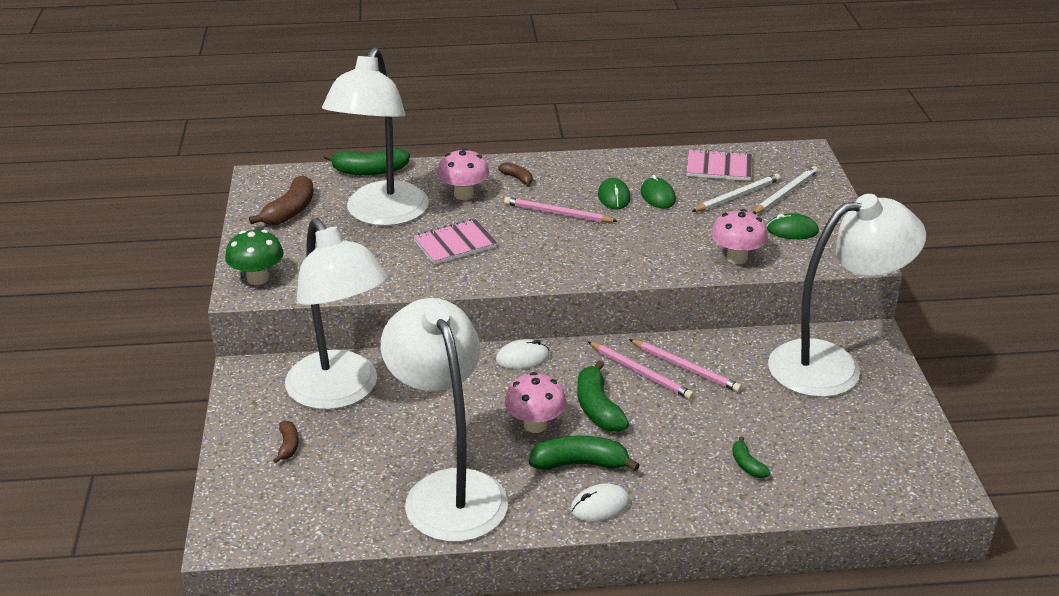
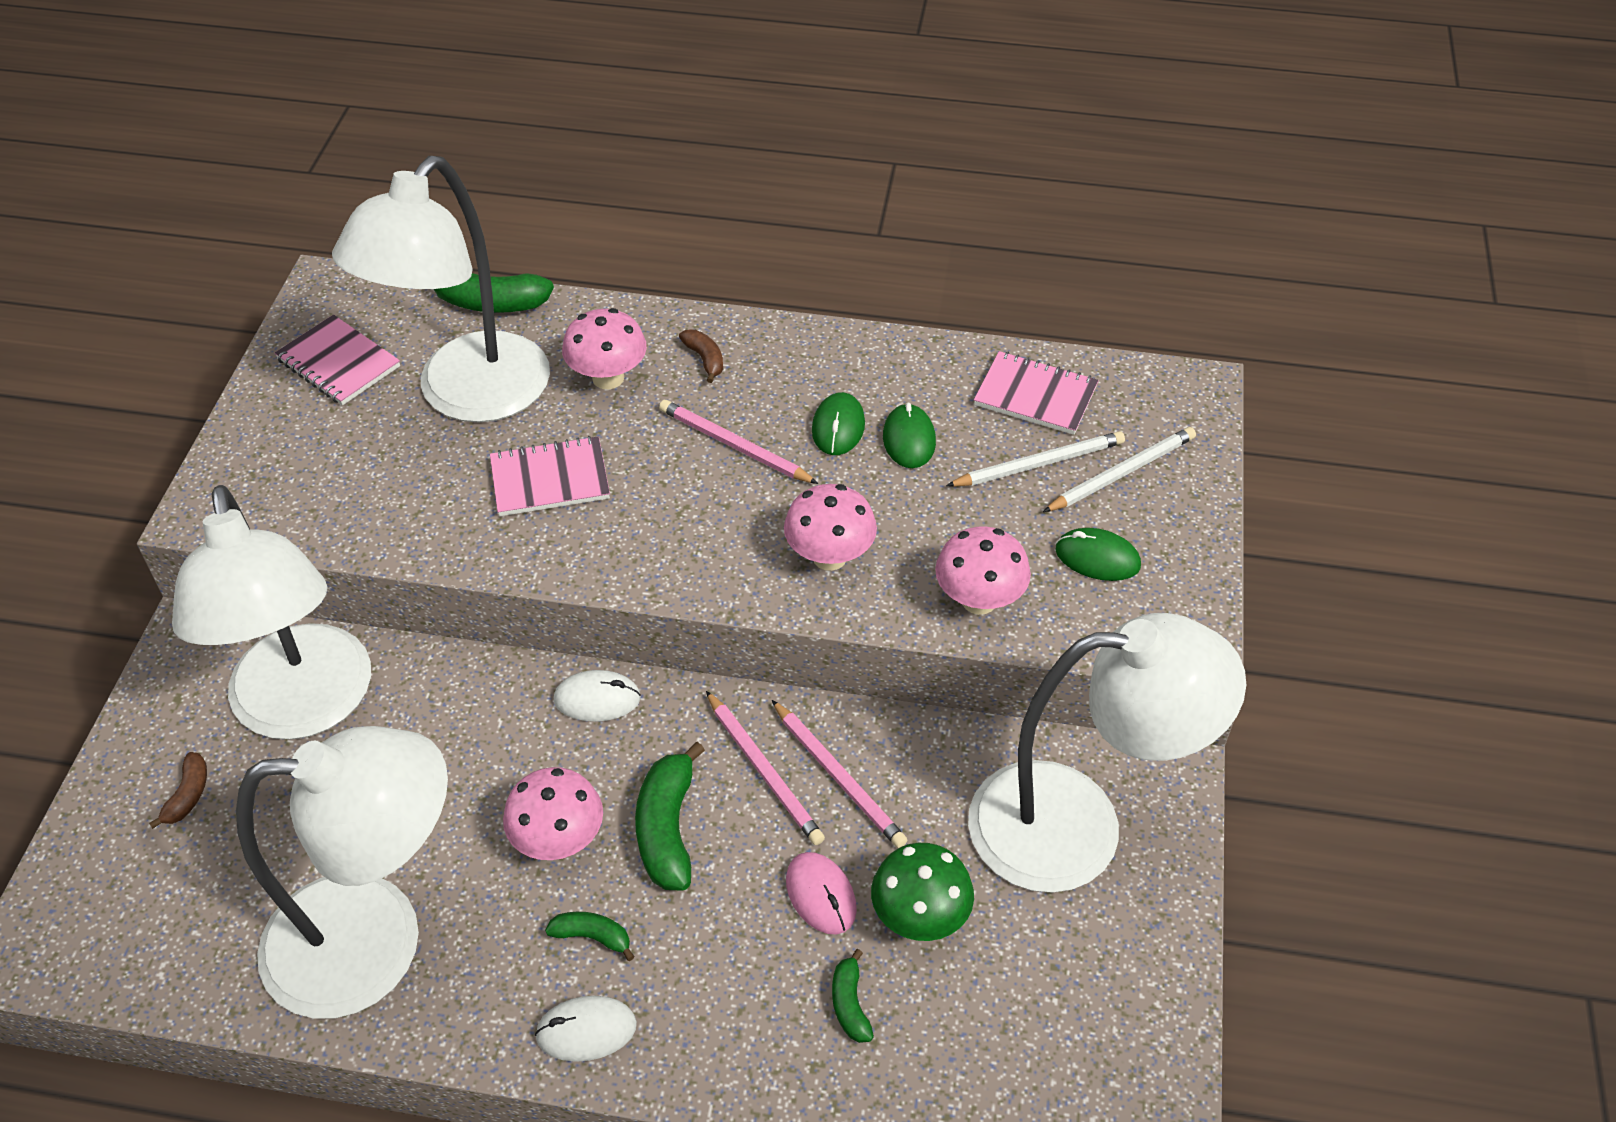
camera: 15 degrees right, 15 degrees up
(257, 278) = (233, 490): green mushroom -> green mushroom (919, 917)
(290, 211) = (338, 363): brown banana -> pink notebook
(448, 490) = (376, 941): white lamp -> white lamp turned 90 degrees clockwise
(580, 464) = (592, 937): green banana -> green banana, size x0.54
(641, 253) = (829, 557): none -> pink mushroom
(704, 421) = (820, 895): none -> pink mouse

